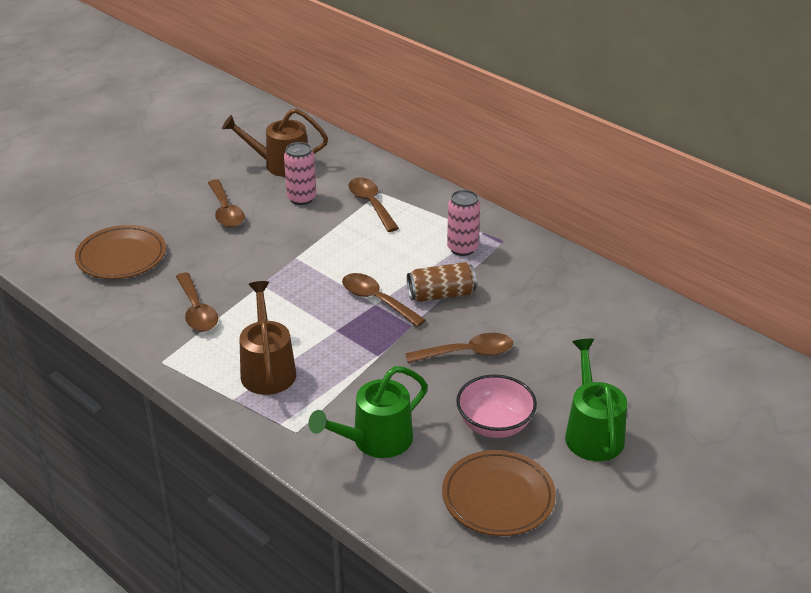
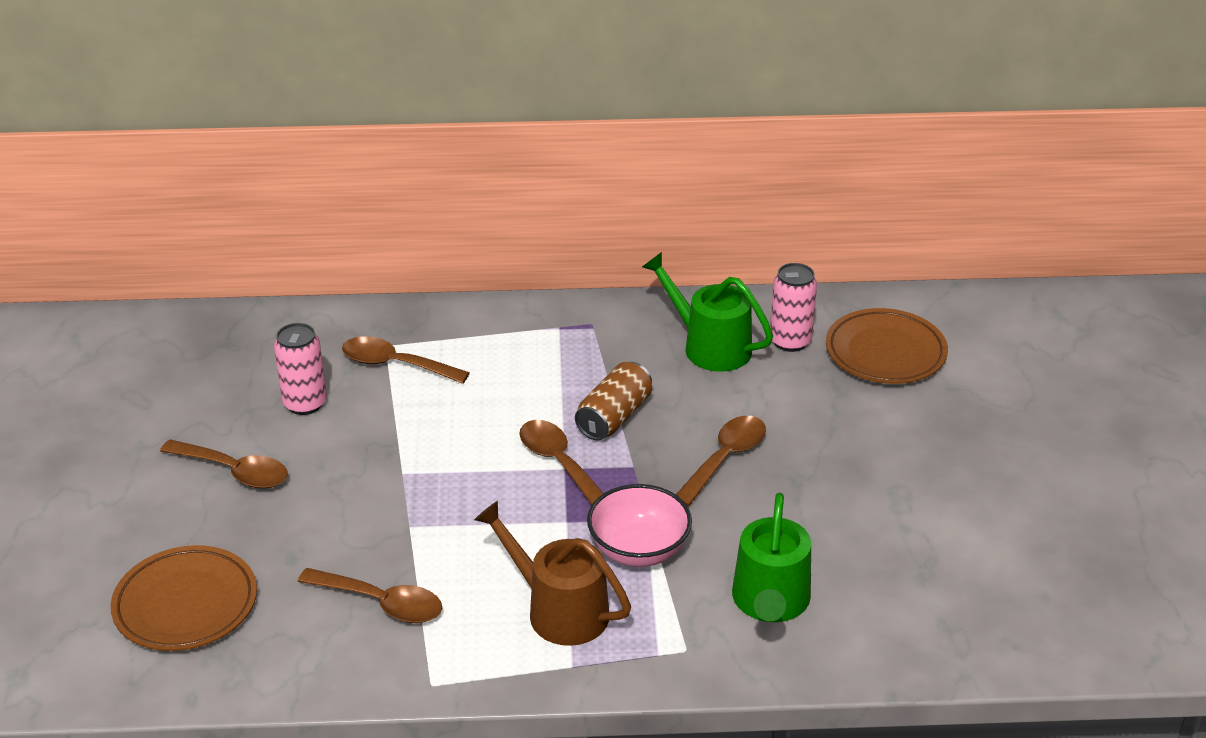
camera: 45 degrees left, 0 degrees up
(281, 164) = (218, 379): brown watering can -> none
(376, 300) = (559, 464): brown spoon -> brown spoon turned 60 degrees clockwise
(462, 248) = (563, 356): pink can -> pink can (790, 341)
(494, 425) = (848, 510): pink bowl -> pink bowl (638, 550)
(498, 497) = (946, 574): brown plate -> brown plate (885, 352)
(592, 433) = (933, 459): green watering can -> green watering can (710, 346)

